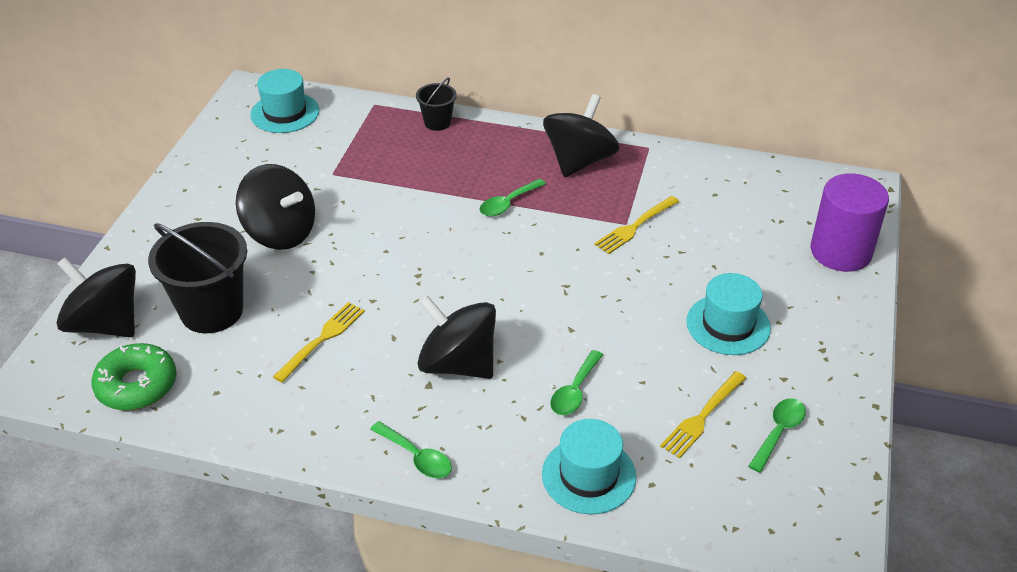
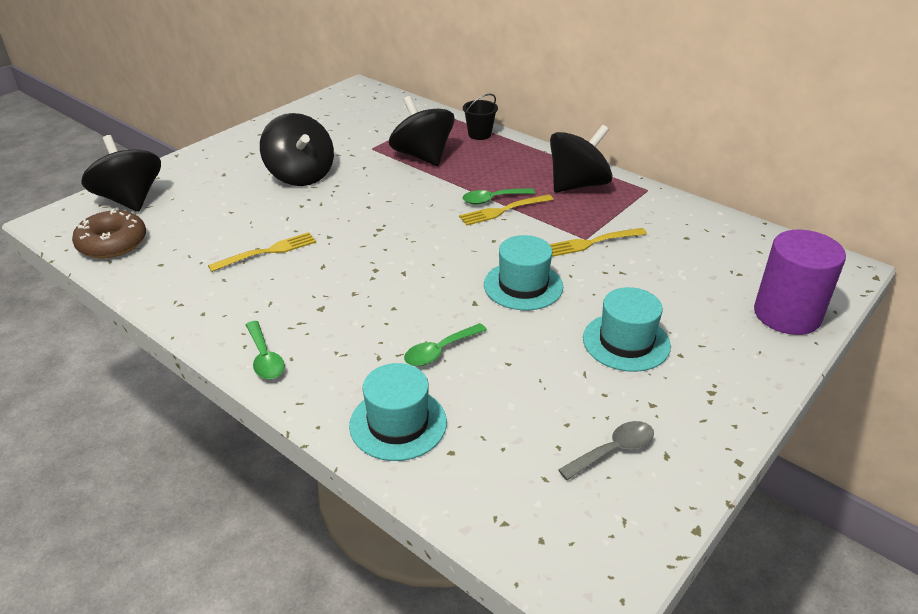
camera: 25 degrees right, 5 degrees down
(137, 385) = (112, 243): green donut -> brown donut
(212, 311) = (207, 211): black bucket -> none
(285, 113) = (370, 105): turquoise hat -> turquoise hat (523, 286)
(458, 364) = (357, 300): black spinning top -> black spinning top (422, 156)
(702, 416) = (544, 411): yellow fork -> yellow fork (503, 210)
(778, 432) = (613, 450): green spoon -> grey spoon

